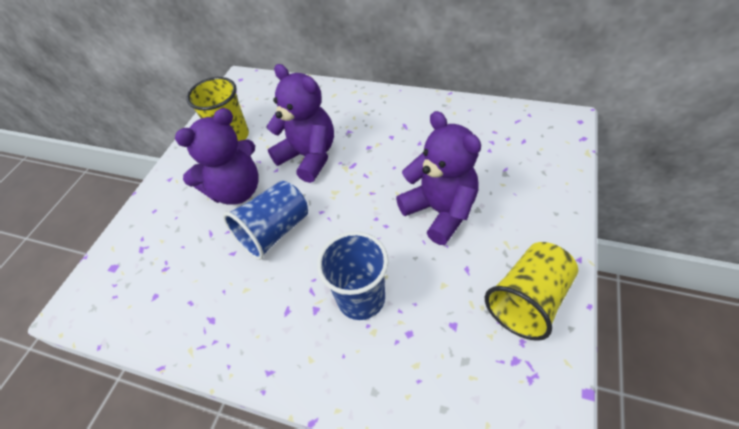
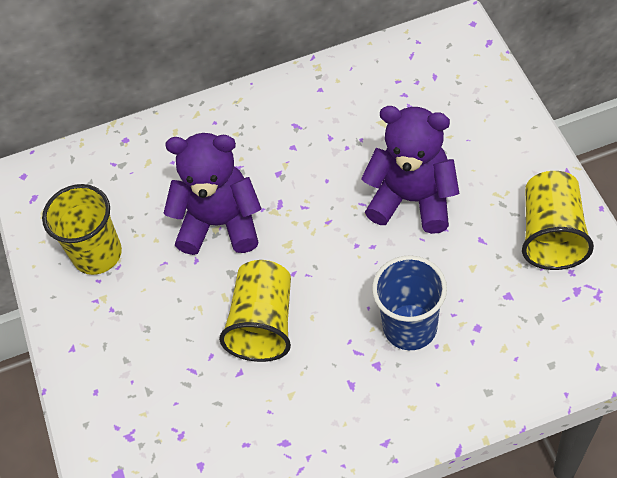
camera: 35 degrees left, 5 degrees up
(236, 190) = (173, 310): purple teddy bear -> none
(274, 231) = (263, 323): blue cup -> yellow cup

